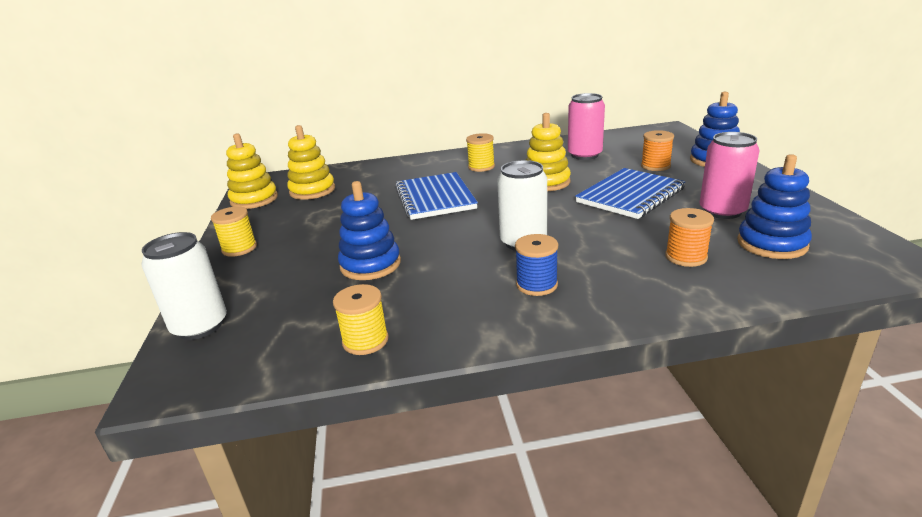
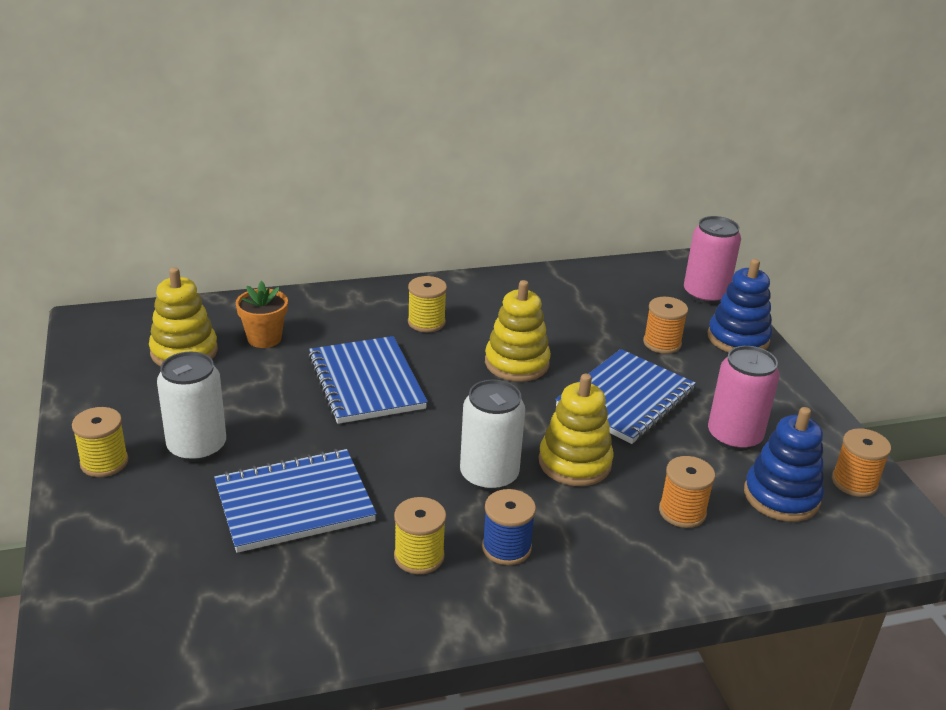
camera: 10 degrees left, 5 degrees up
(200, 326) = (90, 596): white can -> white can (197, 447)
(254, 200) = (99, 364): yellow stacking toy -> yellow stacking toy (575, 462)
(365, 340) = (308, 625): yellow spool -> yellow spool (419, 556)
(368, 181) = (264, 338): none -> orange flower pot
(370, 265) = (294, 503): blue stacking toy -> blue notebook
(584, 155) = (570, 310): pink can -> pink can (705, 294)
(835, 232) = (854, 482): none -> orange spool

